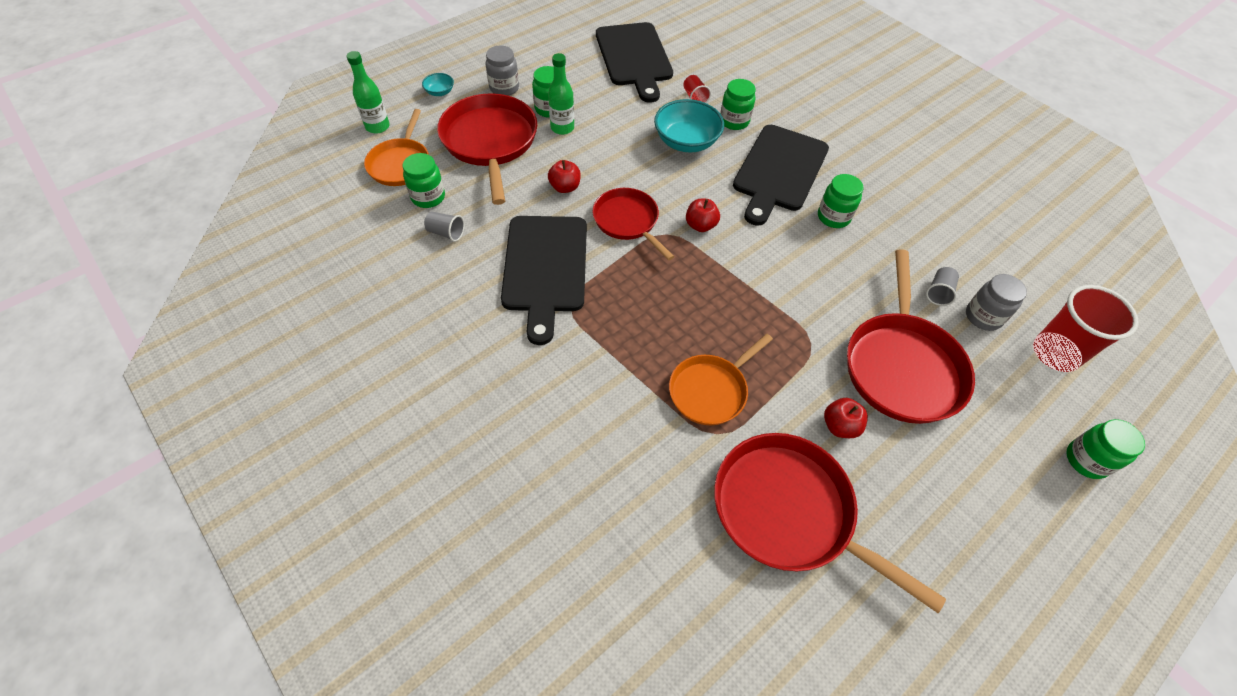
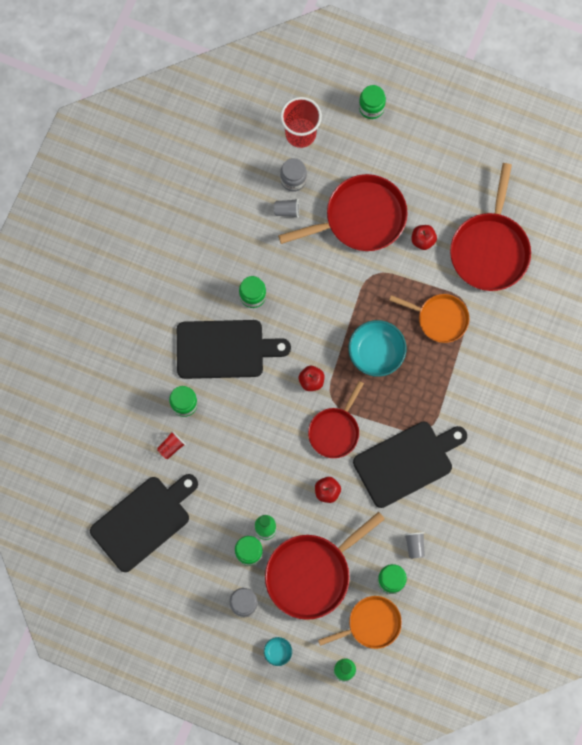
camera: 115 degrees left, 20 degrees up
(686, 142) = (229, 429): turquoise bowl -> turquoise bowl (376, 352)

